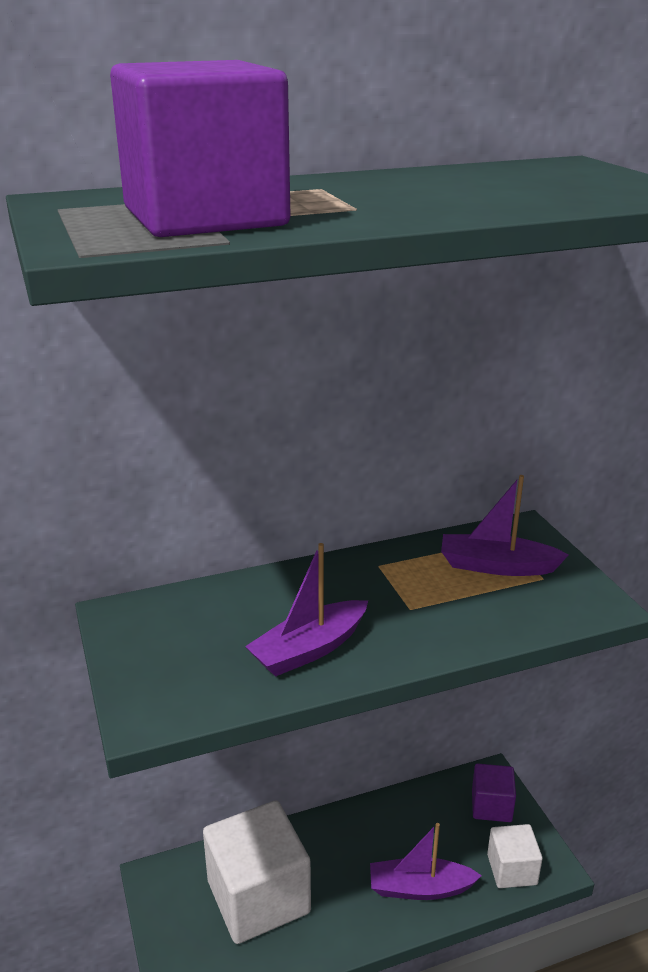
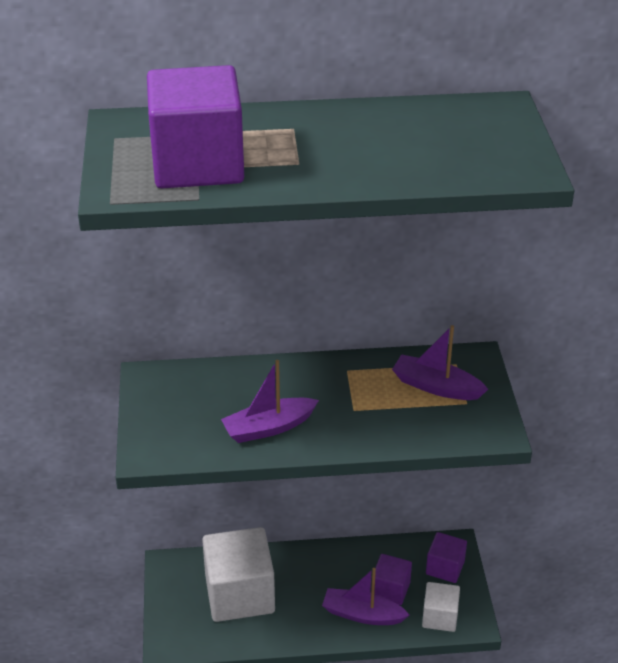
camera: 15 degrees right, 10 degrees up
(440, 847) = (390, 589): none -> purple cube

